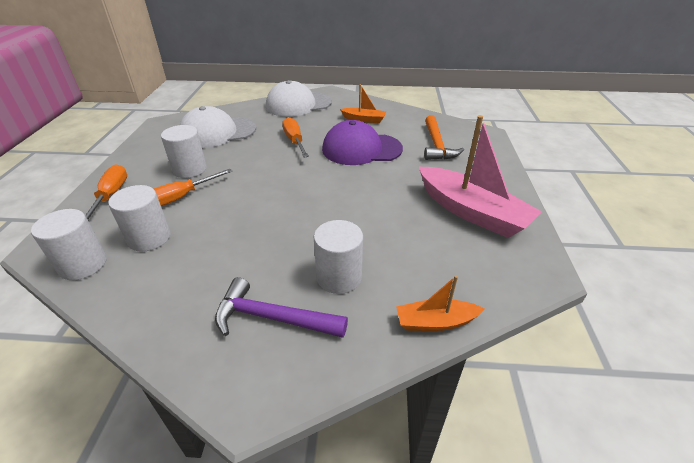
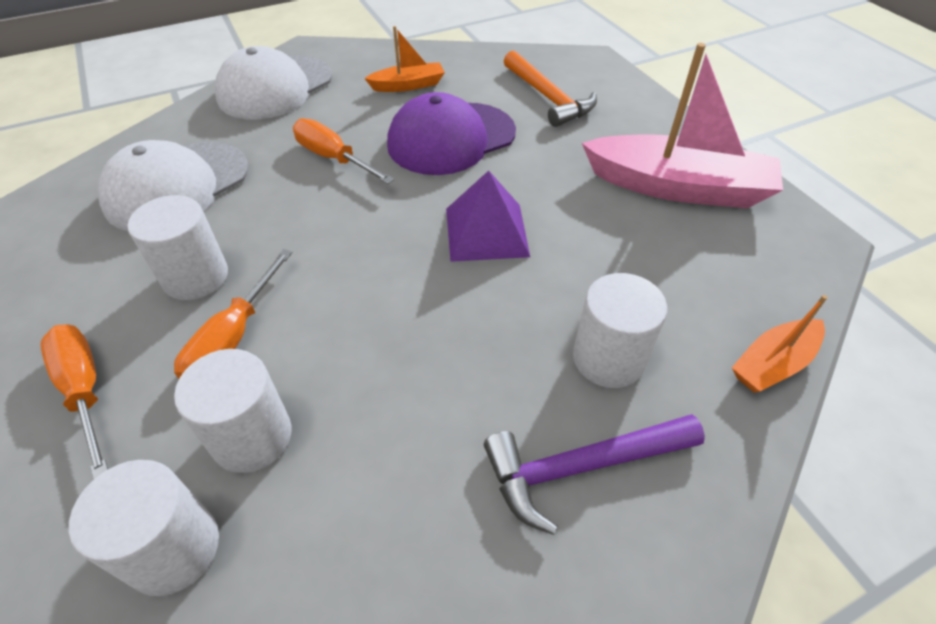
camera: 30 degrees left, 10 degrees up
(336, 196) = (486, 231): none -> purple pyramid

